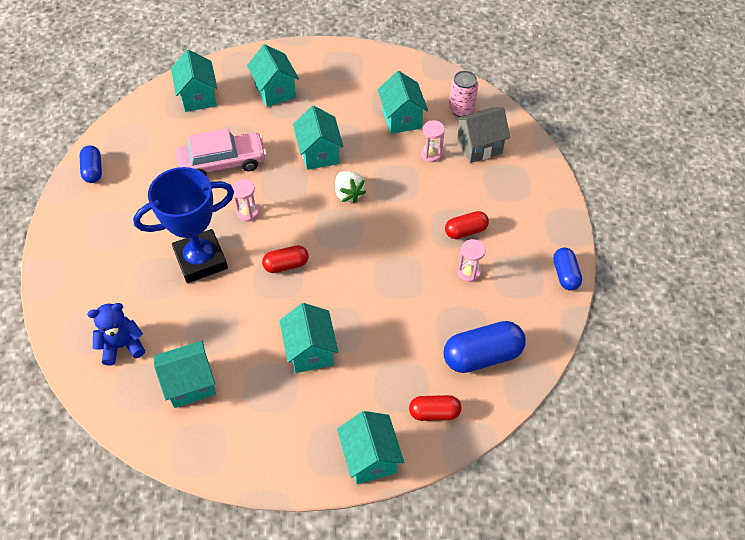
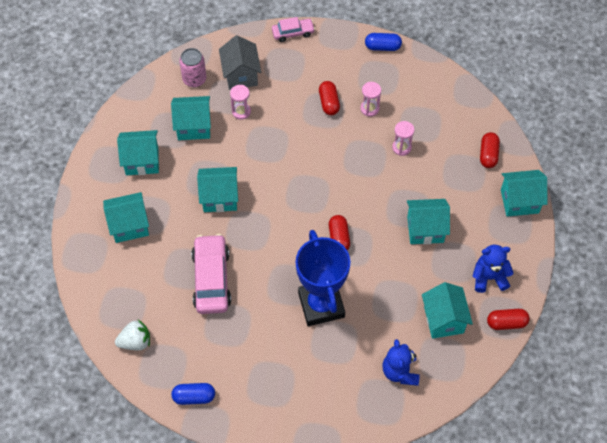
camera: 80 degrees left, 5 degrees up
(190, 456) = (506, 323): none -> red capsule
(198, 97) = (118, 295): turquoise house -> turquoise house (142, 161)
(248, 213) = (276, 263): pink hourglass -> pink hourglass (401, 147)
(252, 430) = (489, 277): none -> blue teddy bear
(348, 194) = (271, 181): white strawberry -> white strawberry (135, 342)
(482, 355) = (445, 115): blue capsule -> none
(553, 183) = (293, 33): none -> pink car

